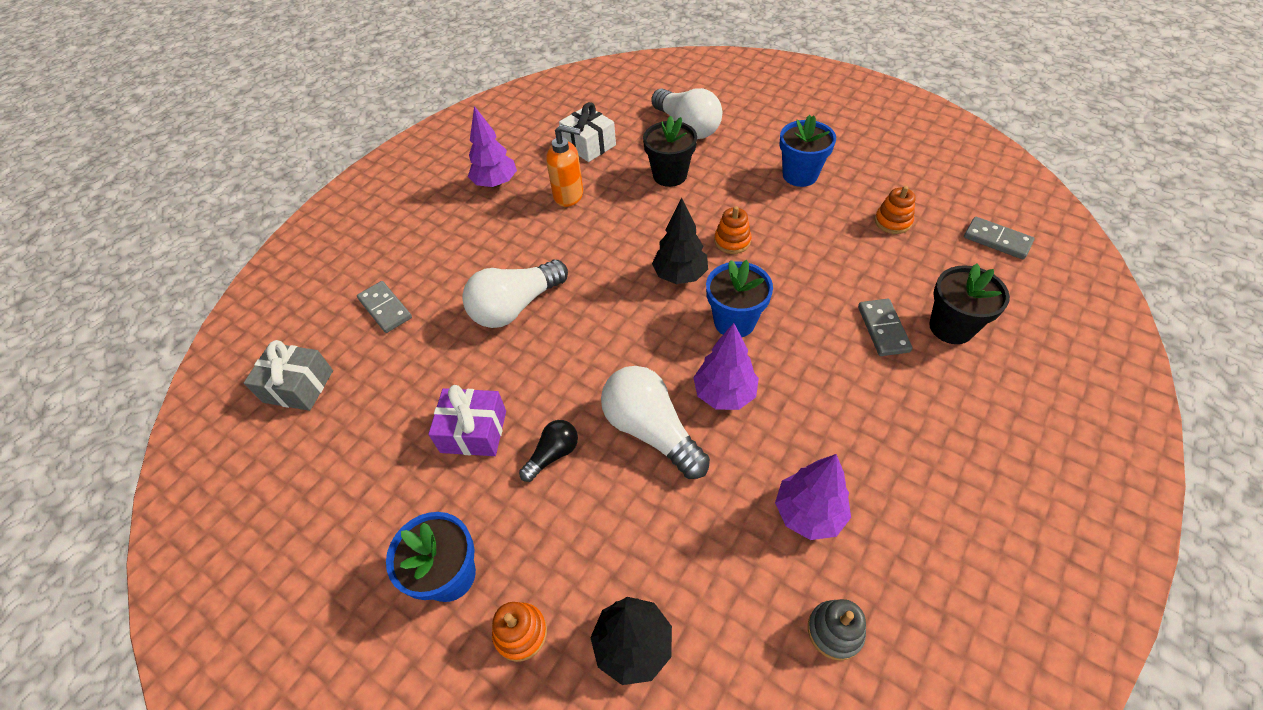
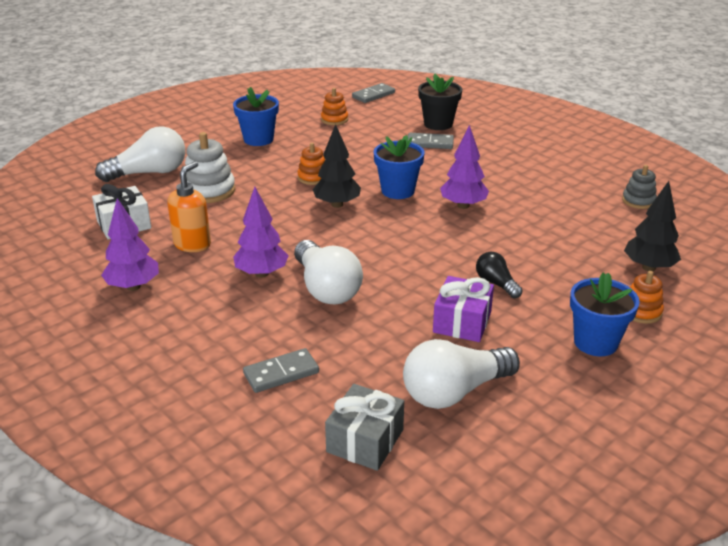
camera: 80 degrees left, 20 degrees down
(651, 430) = (486, 238): white light bulb -> white light bulb (454, 392)
(670, 175) = (209, 191): black flower pot -> white stacking toy
(808, 513) = (563, 194): purple tree -> purple tree (261, 273)

